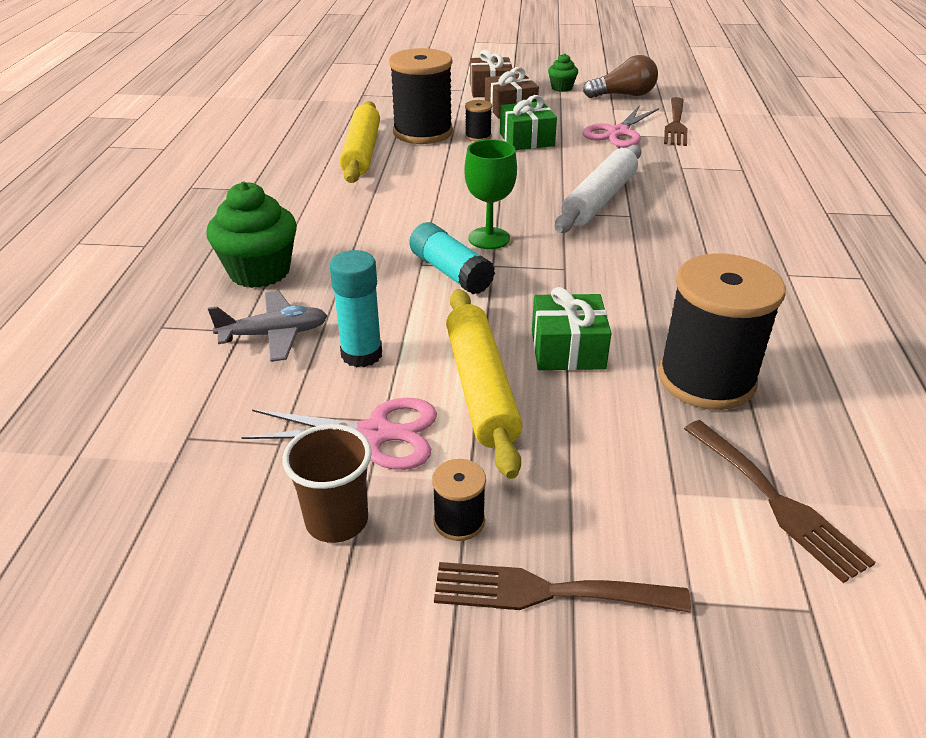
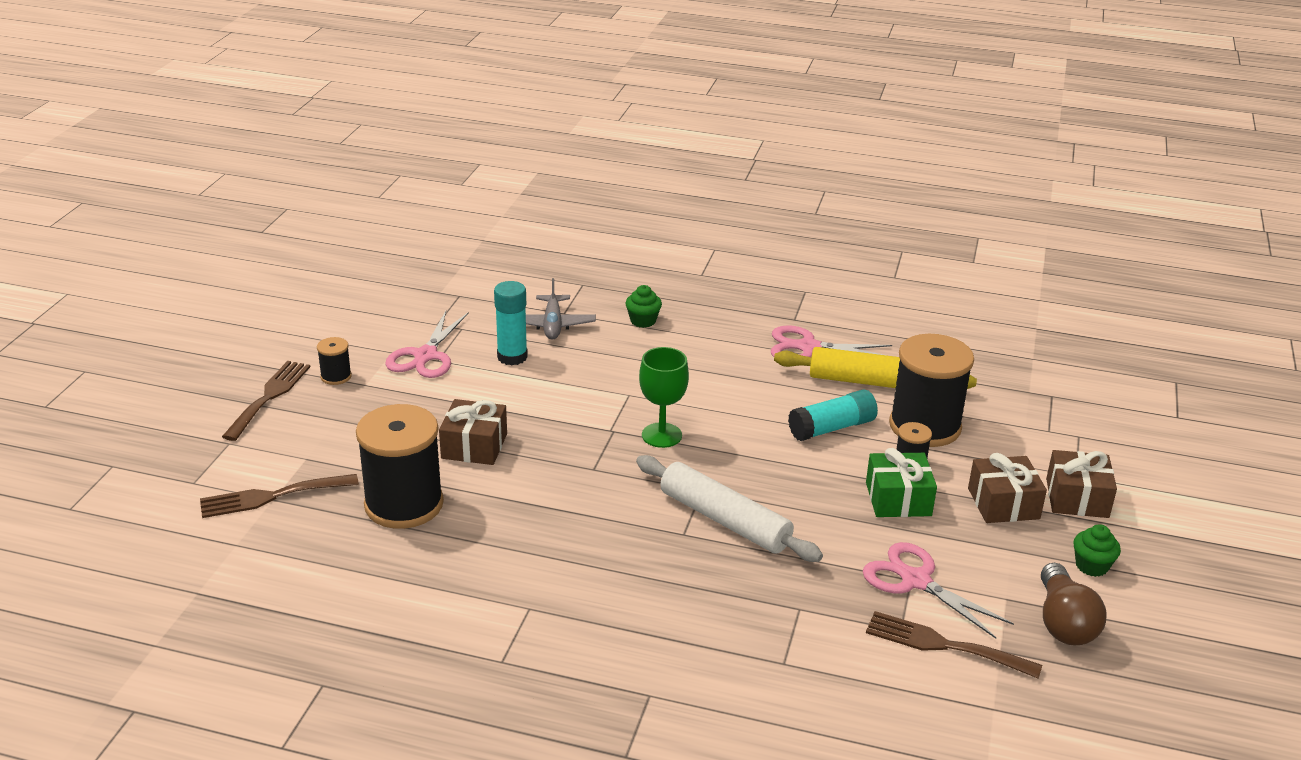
camera: 100 degrees right, 5 degrees down
(259, 271) = (643, 321): green cupcake -> green cupcake, size x0.53
(306, 180) = (808, 347): none -> pink scissors
(337, 521) = (362, 338): brown cup -> none
(450, 272) = (609, 407): turquoise glue stick -> turquoise glue stick (832, 428)
(481, 388) = (449, 400): yellow rolling pin -> none
(567, 349) = (474, 446): green gift -> brown gift

